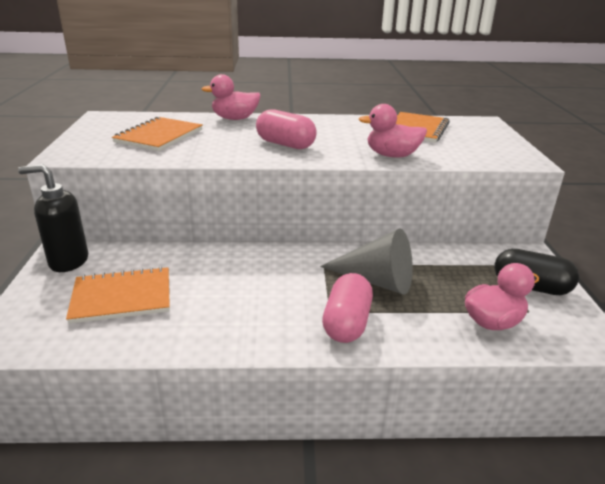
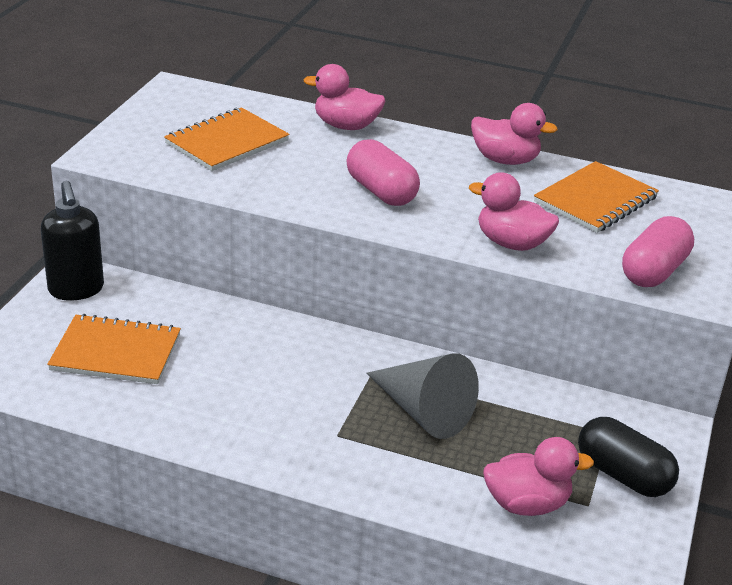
camera: 20 degrees right, 5 degrees up
(68, 261) = (76, 290): black soap dispenser -> black soap dispenser turned 135 degrees counterclockwise
(346, 120) = (505, 160): none -> pink duck
(346, 323) = (347, 454): pink capsule -> pink capsule (653, 271)

